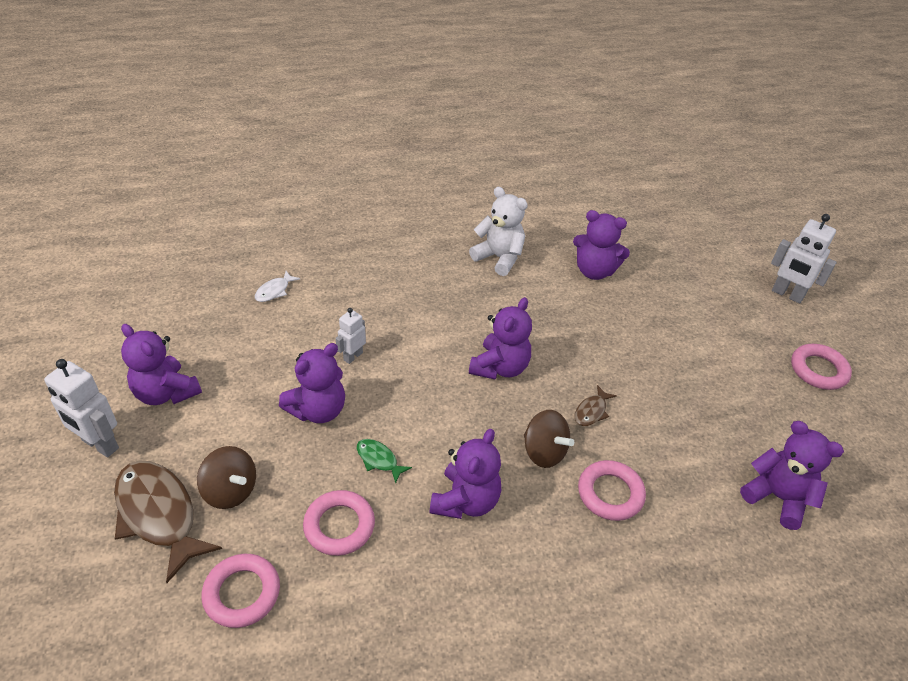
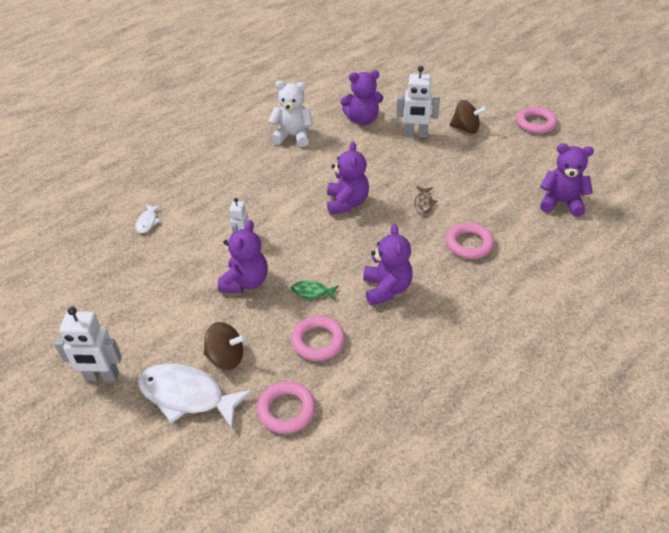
camera: 25 degrees left, 0 degrees up
(159, 514) = (187, 396): brown fish -> white fish
(166, 393) = (123, 321): purple teddy bear -> none
(544, 452) = (412, 239): brown spinning top -> brown spinning top (466, 129)
(787, 294) = (488, 87): white robot -> white robot (415, 134)

